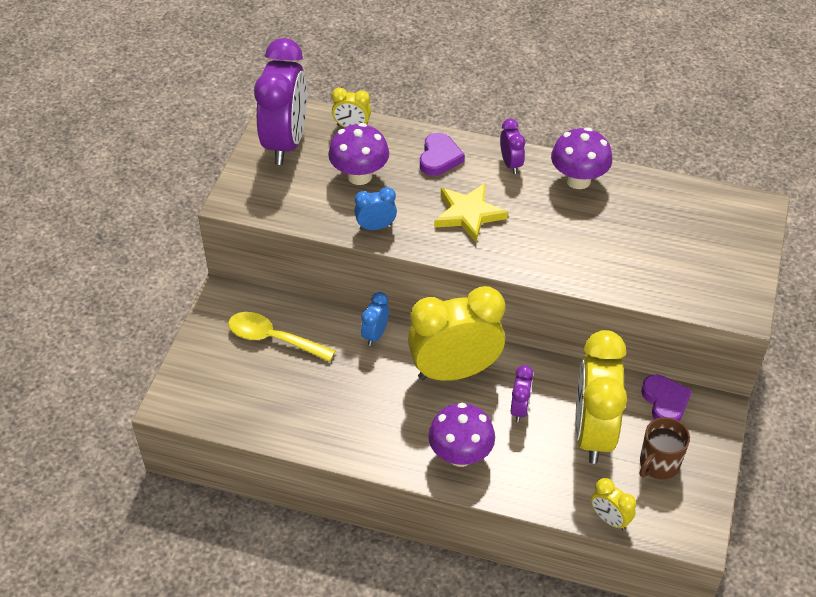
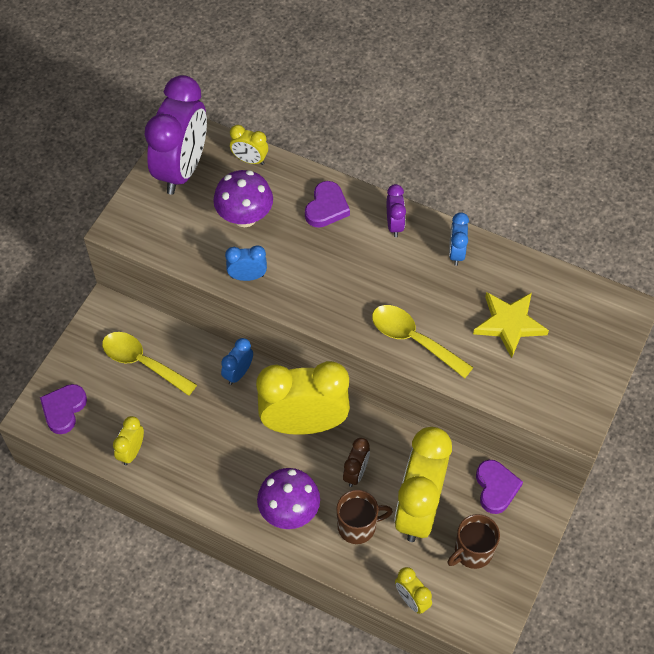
camera: 10 degrees right, 10 degrees up
(200, 394) = (64, 409): none -> purple heart
(281, 423) = (131, 451): none -> yellow clock
(468, 214) = (339, 275): yellow star -> yellow star (509, 324)
(520, 409) = (356, 473): purple clock -> brown clock
(535, 458) = (358, 526): none -> brown mug
(558, 260) = (413, 339): none -> yellow spoon
(578, 180) = (456, 253): purple mushroom -> blue clock

